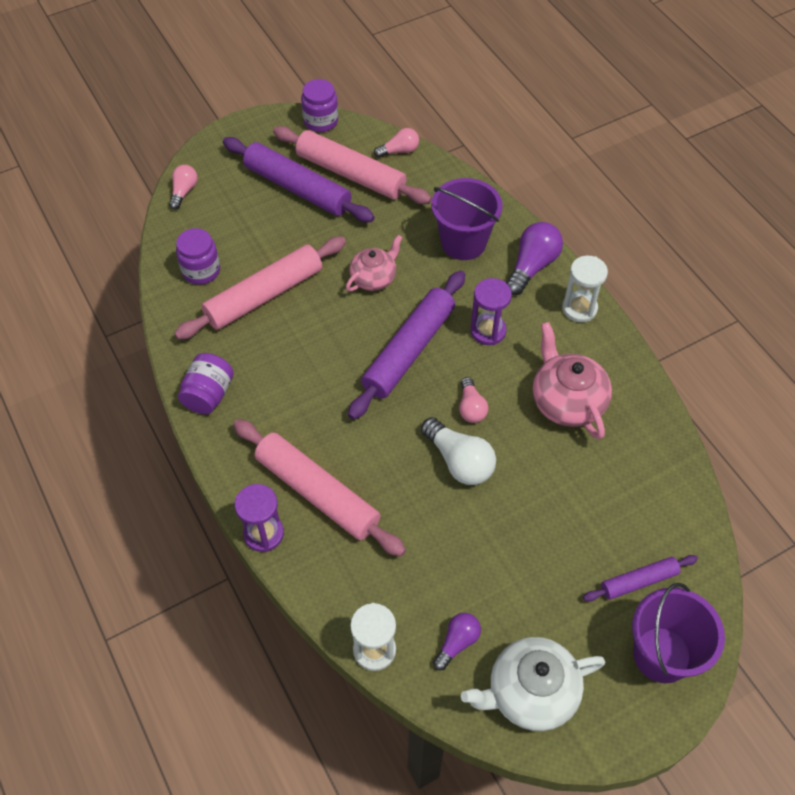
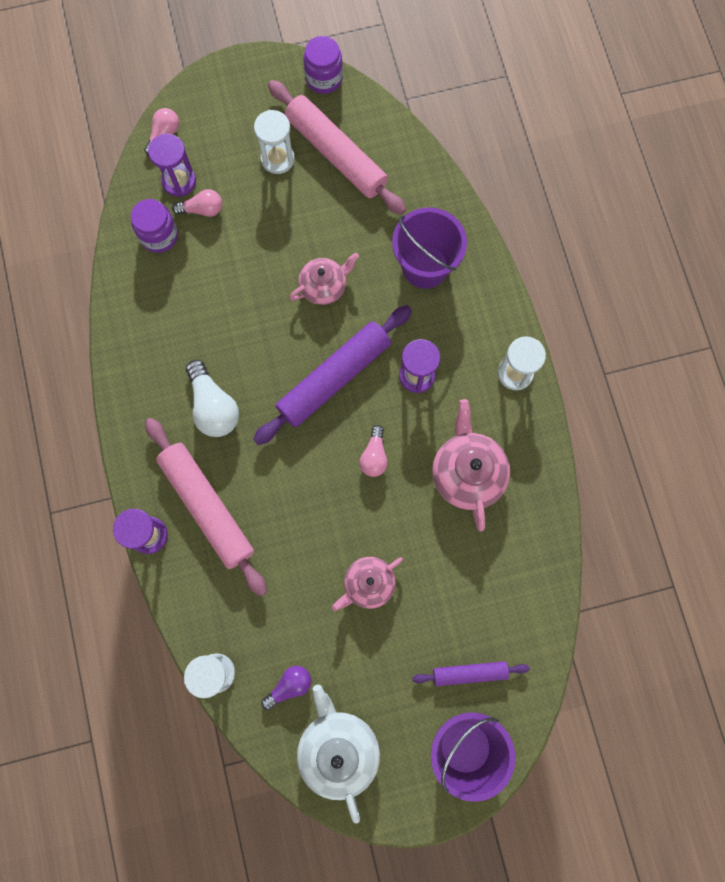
camera: 15 degrees right, 20 degrees up
(208, 224) = (179, 181): none -> purple hourglass
(208, 394) = (134, 378): purple jar -> none
(264, 296) = (212, 280): pink rolling pin -> none
(297, 188) = (277, 159): purple rolling pin -> white hourglass
(399, 151) = (394, 136): pink light bulb -> pink light bulb (202, 209)
(459, 461) = (346, 509): white light bulb -> white light bulb (213, 406)
(505, 523) = (368, 584): none -> pink teapot
(530, 692) = (338, 749): white teapot -> white teapot turned 75 degrees clockwise
(532, 266) = (484, 312): purple light bulb -> none

